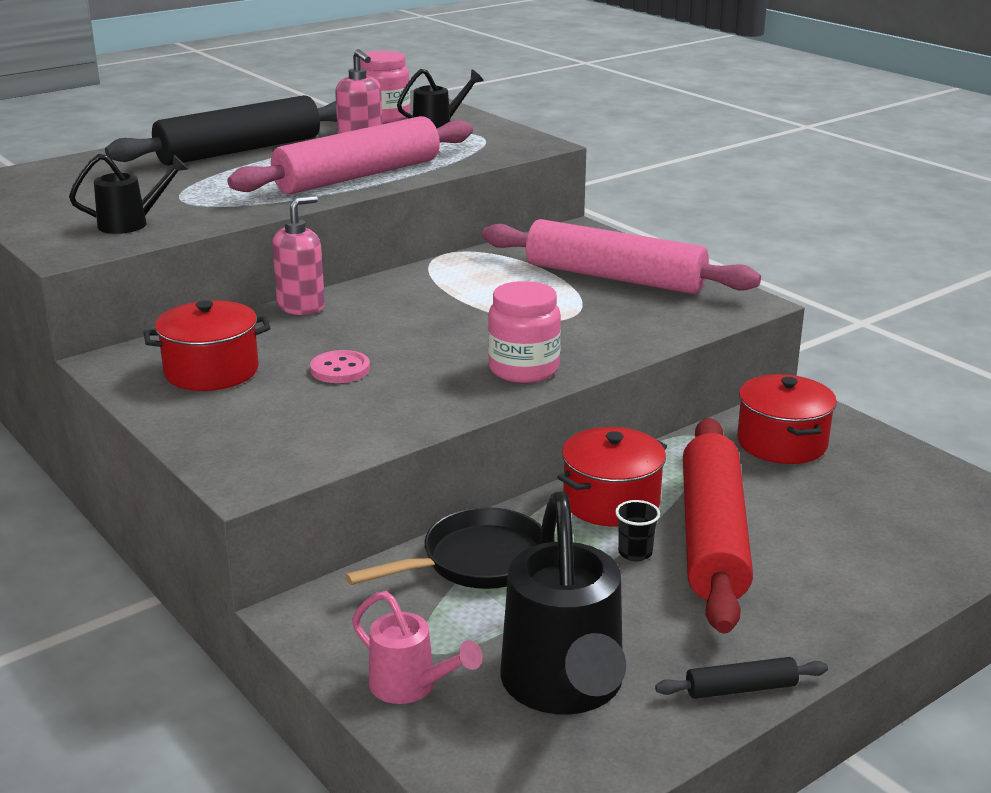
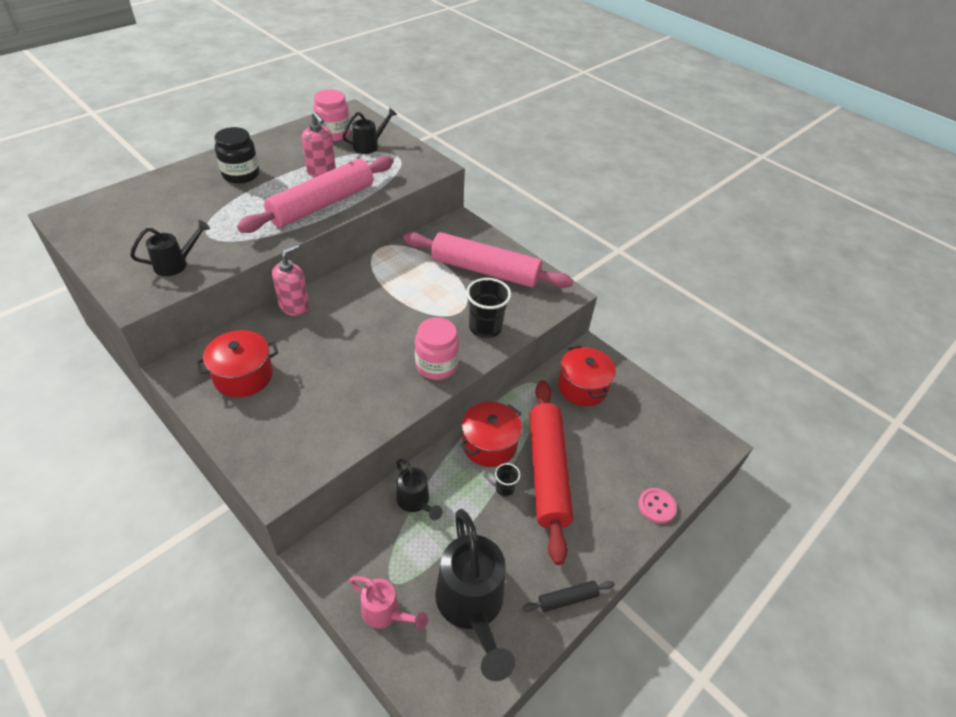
camera: 10 degrees left, 20 degrees up
(239, 150) = (241, 174): black rolling pin -> black jar
(340, 369) = (324, 370): pink button -> pink button (656, 506)
(477, 562) = (415, 502): black pan -> black watering can
(609, 334) = (485, 327): none -> black cup

